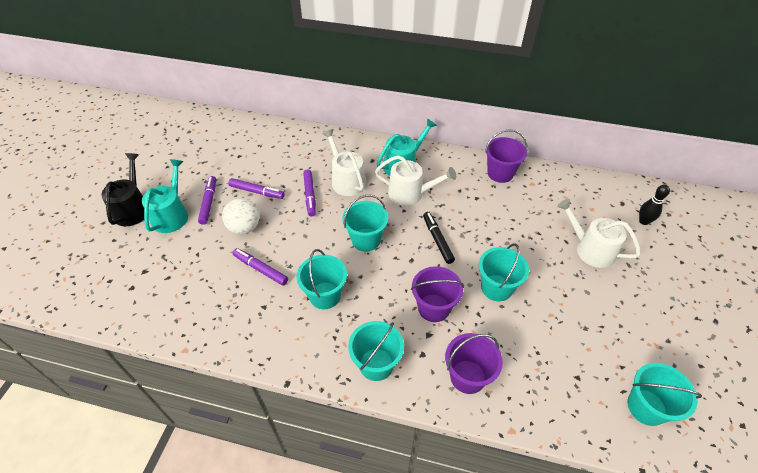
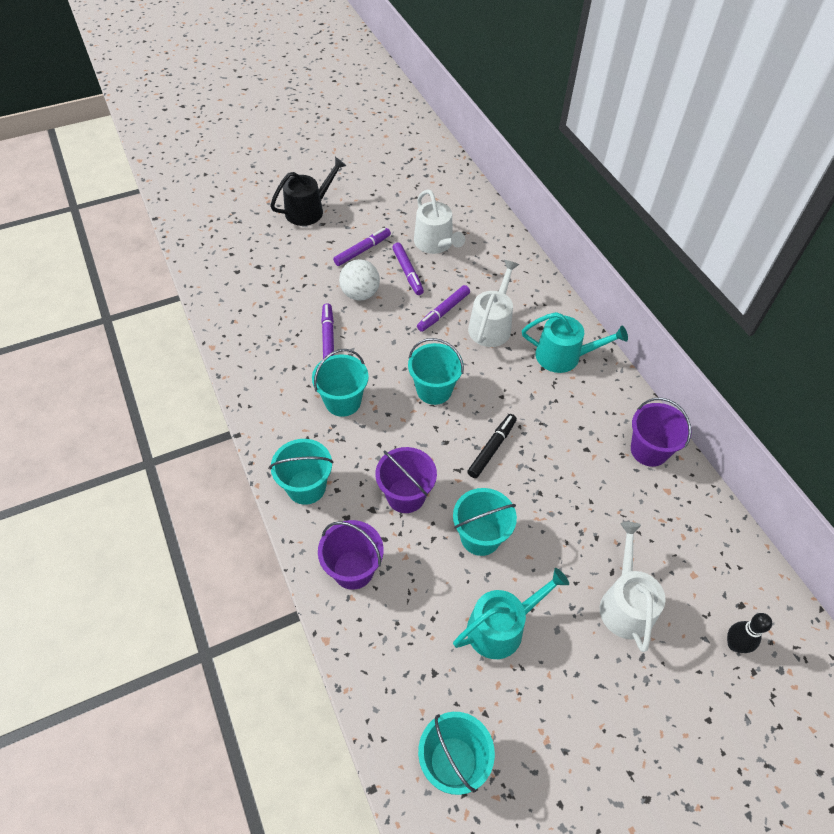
camera: 50 degrees right, 5 degrees up
(172, 215) = (326, 238): turquoise watering can -> turquoise watering can (501, 627)
(410, 193) = (530, 387): white watering can -> white watering can (435, 243)

